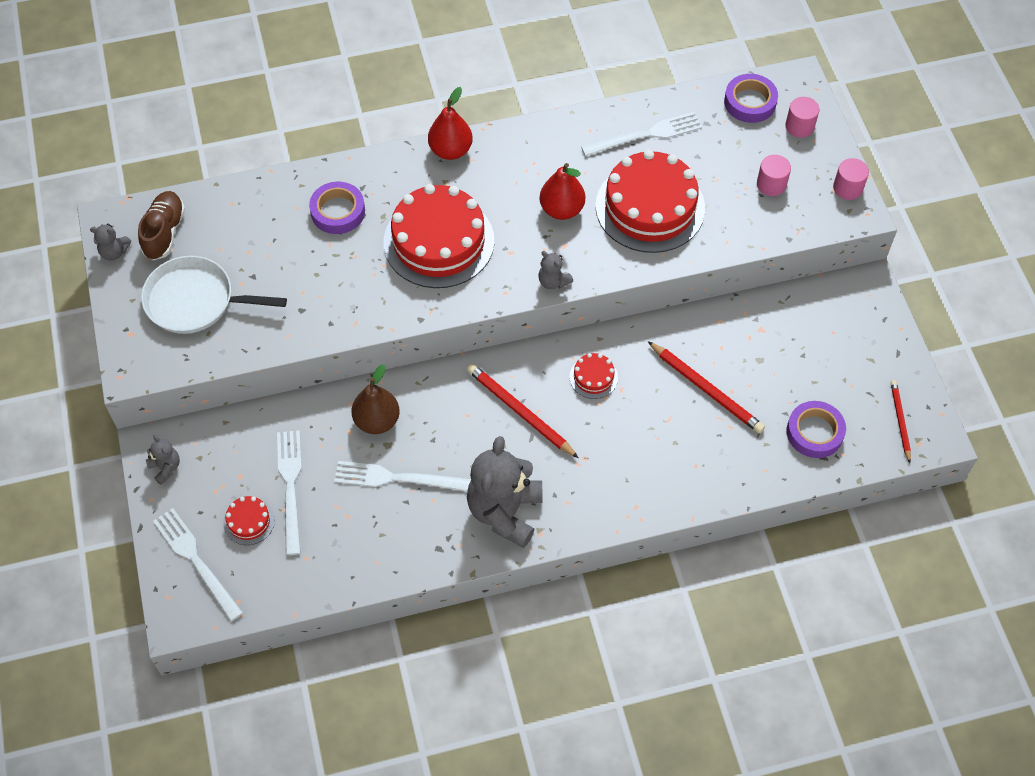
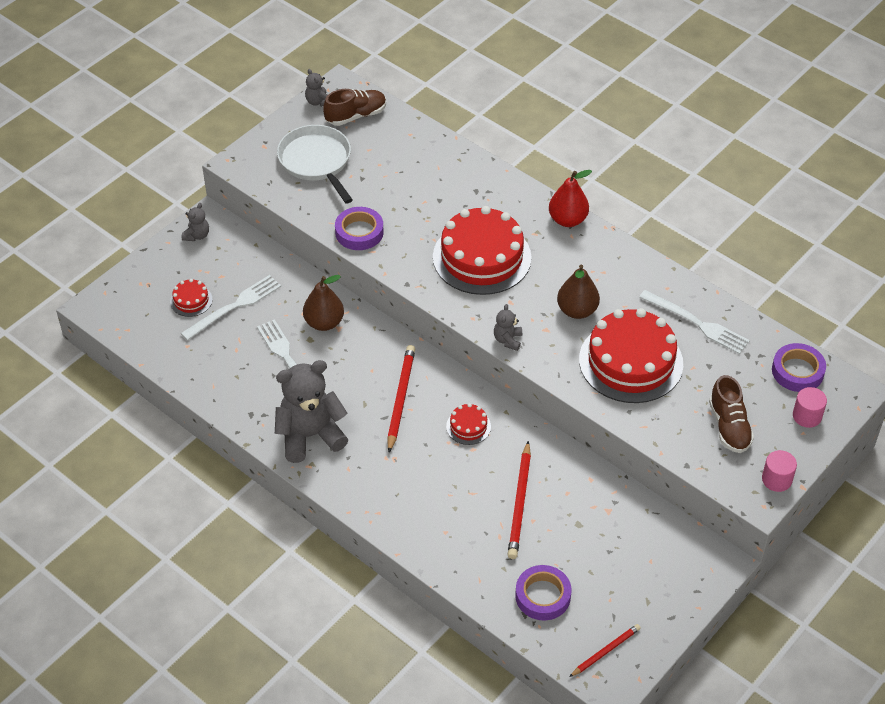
camera: 55 degrees right, 10 degrees down
(196, 561) = (141, 291): white fork -> none
(338, 211) = (455, 190): purple tape -> purple tape (359, 232)
(561, 209) = (577, 310): red pear -> brown pear
(771, 184) = (729, 426): pink cylinder -> brown shoe

